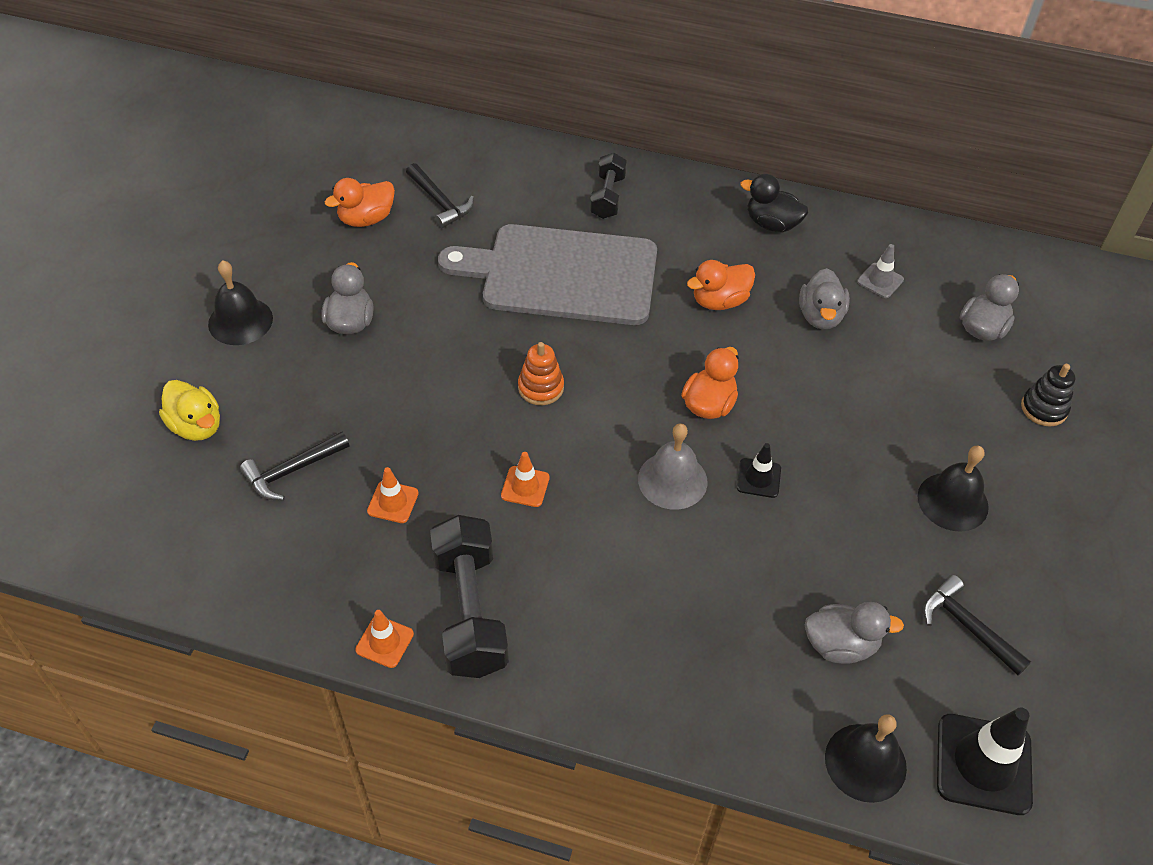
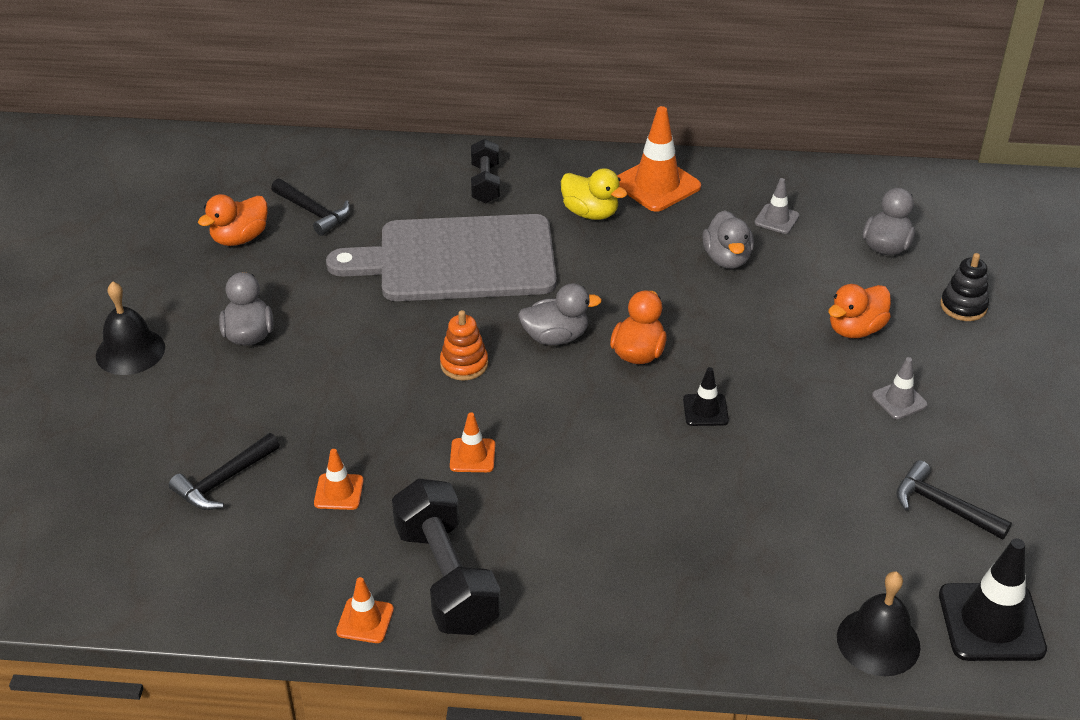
camera: 10 degrees left, 10 degrees down
(196, 426) = (109, 455): yellow duck -> yellow duck (590, 213)
(672, 480) = (620, 426): grey bell -> none
(719, 301) = (623, 260): orange duck -> orange duck (855, 329)
(772, 224) = (657, 185): black duck -> orange traffic cone
(840, 645) = (826, 543): grey duck -> grey duck (555, 337)
(952, 501) = (899, 400): black bell -> grey traffic cone

